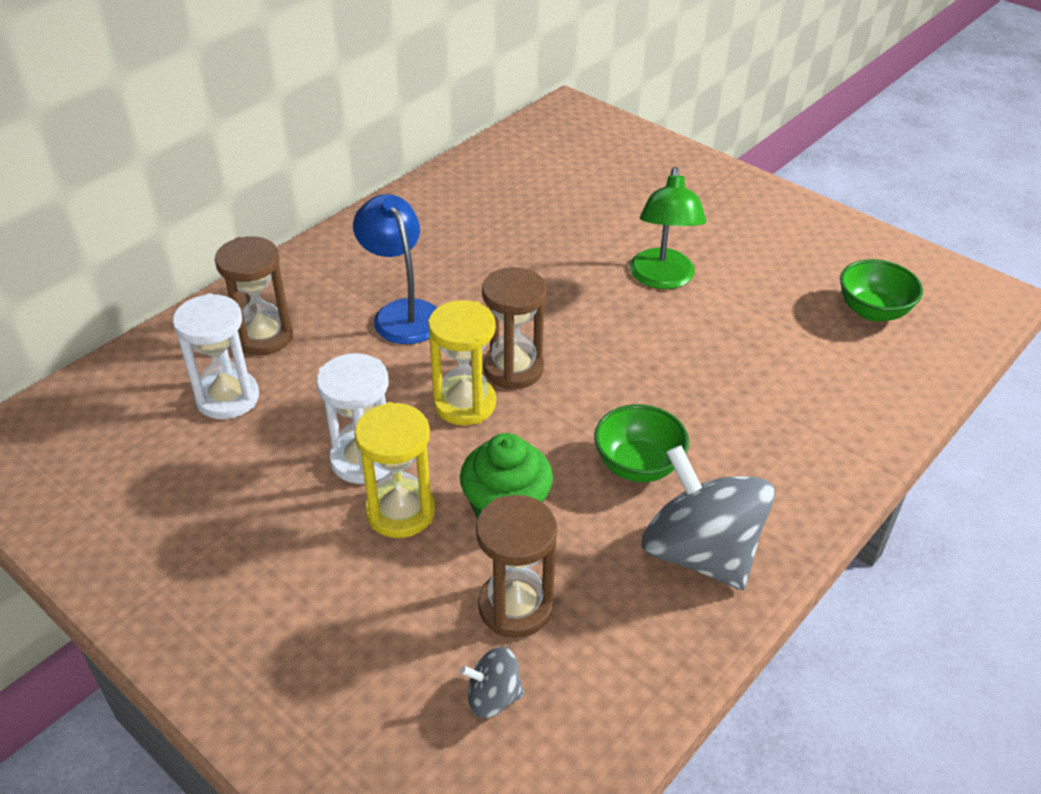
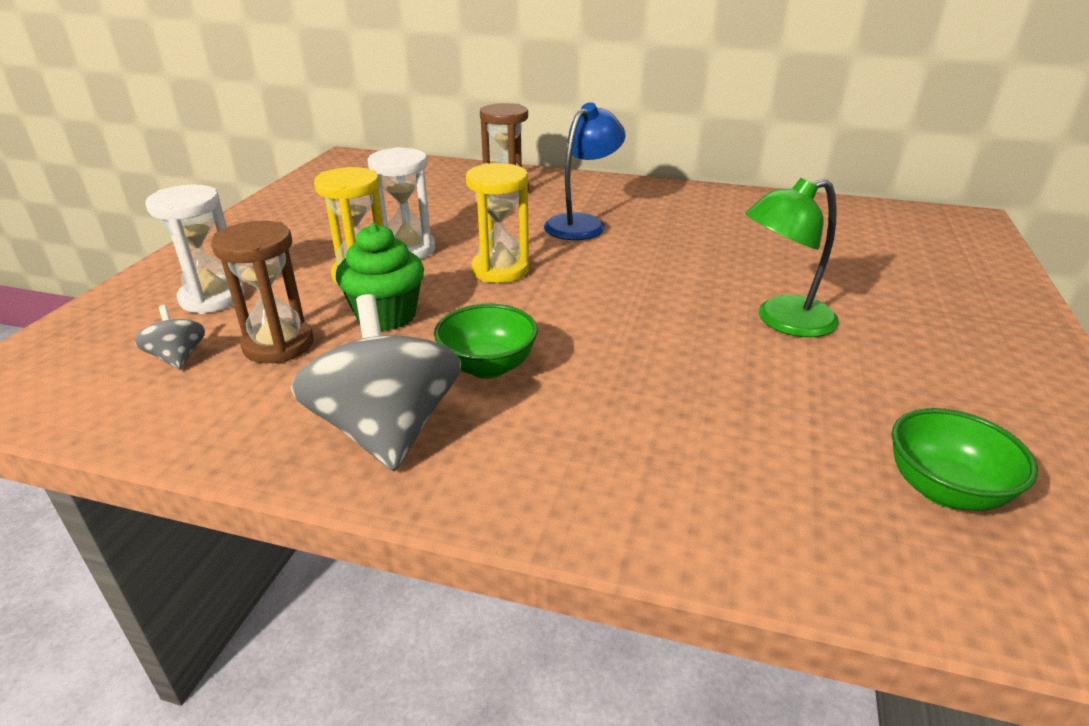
camera: 65 degrees right, 10 degrees down
(227, 398) = (436, 197): white hourglass -> white hourglass (212, 298)
(513, 369) = (563, 279): brown hourglass -> none
(700, 552) = (387, 430): grey spinning top -> grey spinning top turned 45 degrees counterclockwise

